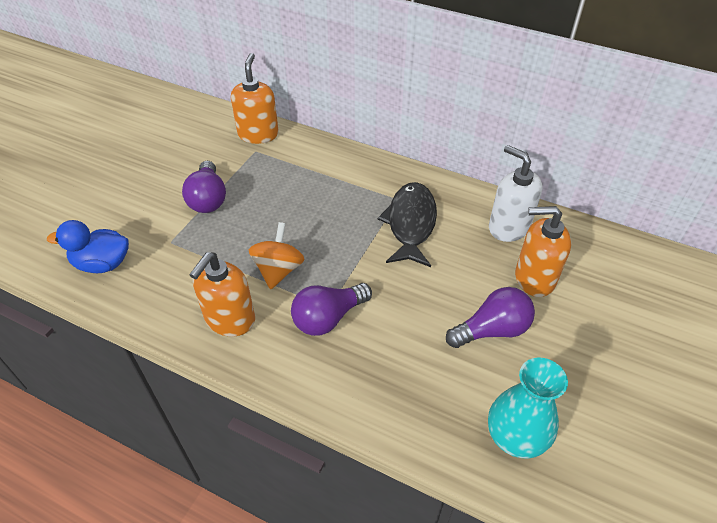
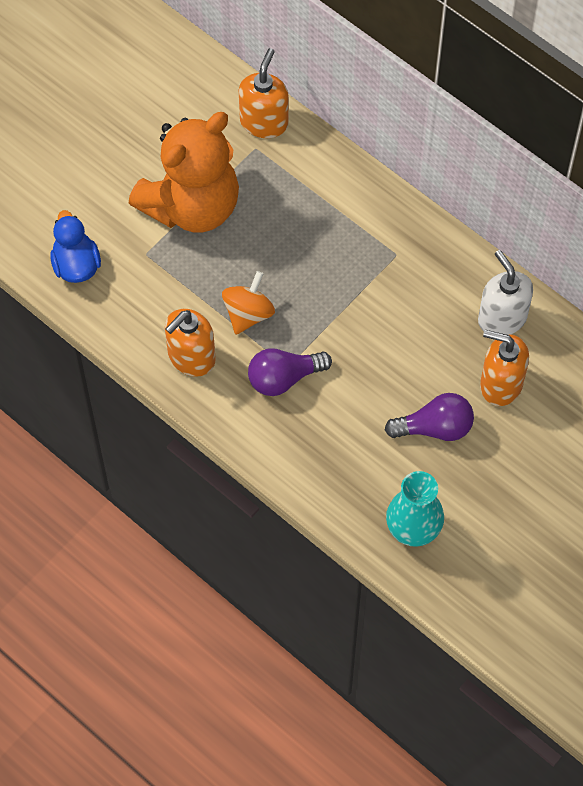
camera: 15 degrees right, 15 degrees up
(102, 264) = (76, 265): blue duck -> blue duck turned 60 degrees clockwise
(208, 199) = (192, 206): purple light bulb -> orange teddy bear
(410, 224) = (399, 289): black fish -> none

